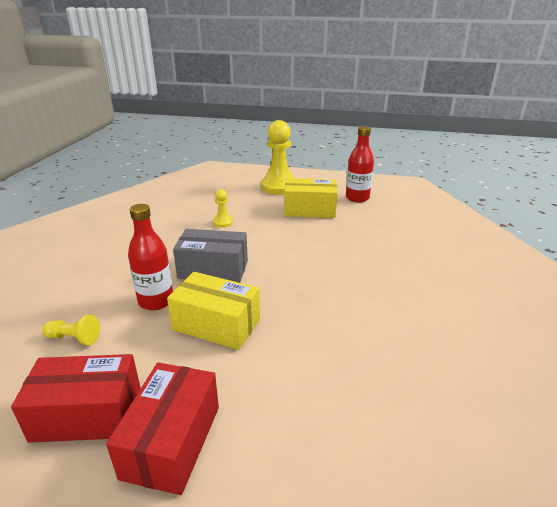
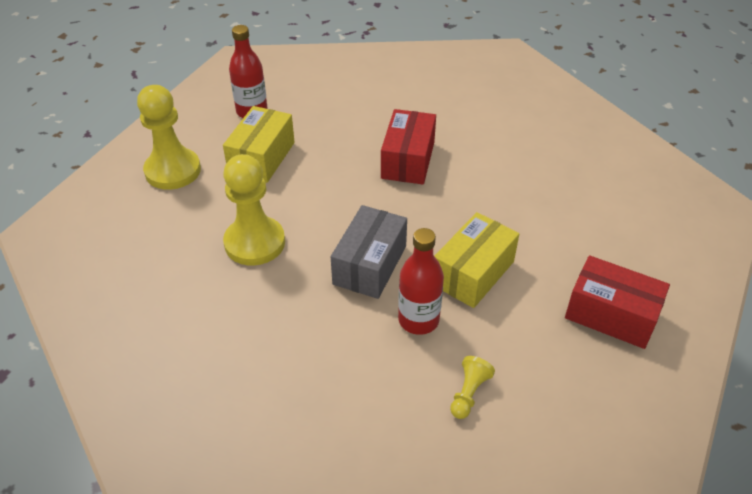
camera: 75 degrees left, 15 degrees up
(87, 414) = (578, 373): red box -> red box (408, 160)
(223, 222) = (255, 243): yellow pawn -> yellow pawn, size x2.15

